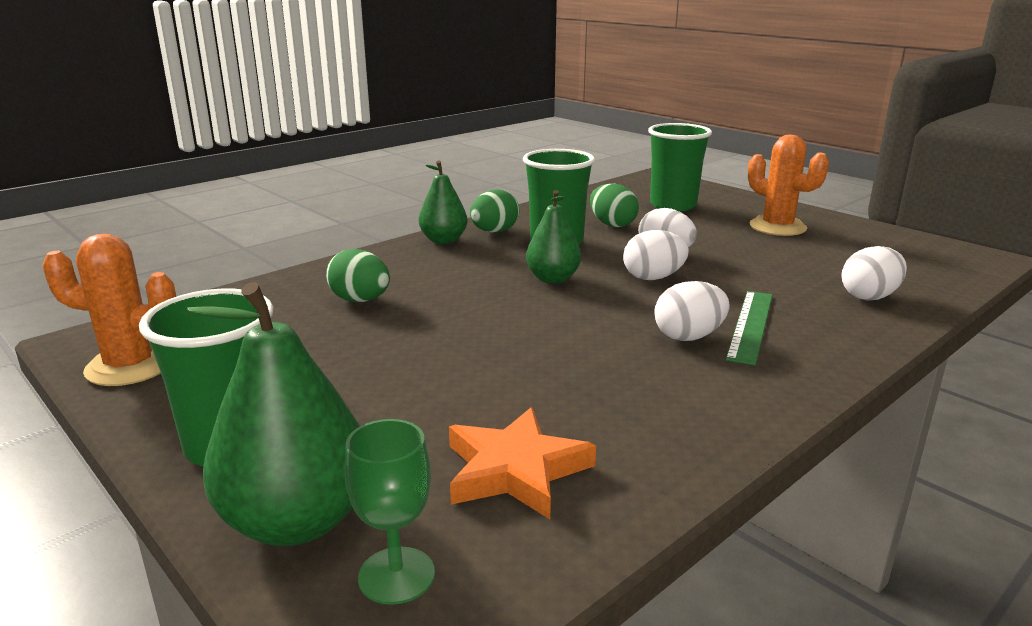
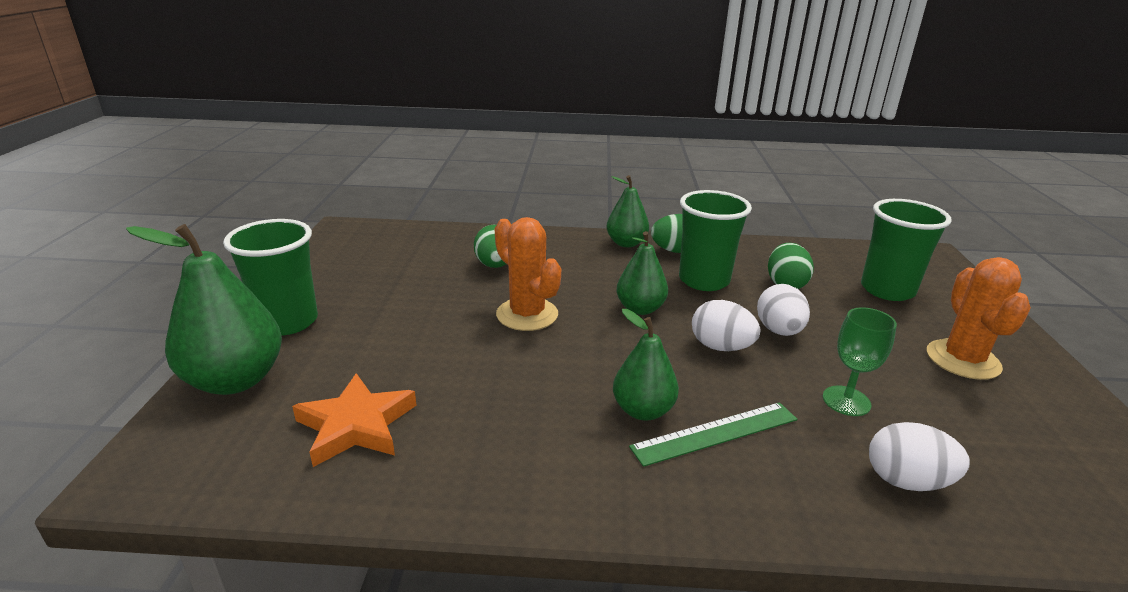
camera: 45 degrees right, 5 degrees up
(130, 366) = (333, 252): orange cactus -> orange cactus (527, 314)
(396, 575) = (211, 439): green goblet -> green goblet (846, 401)
(688, 337) = (643, 410): white egg -> green pear

